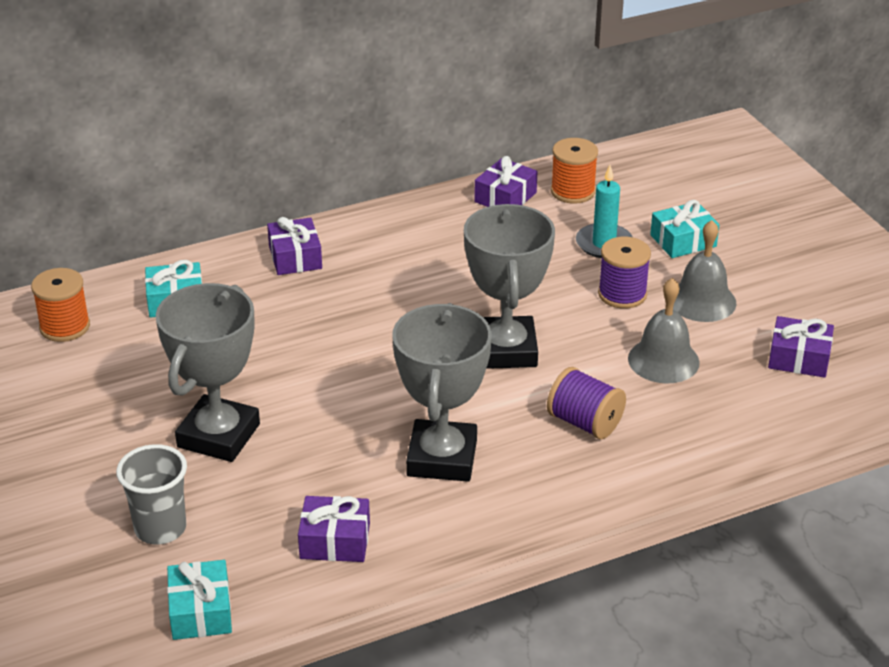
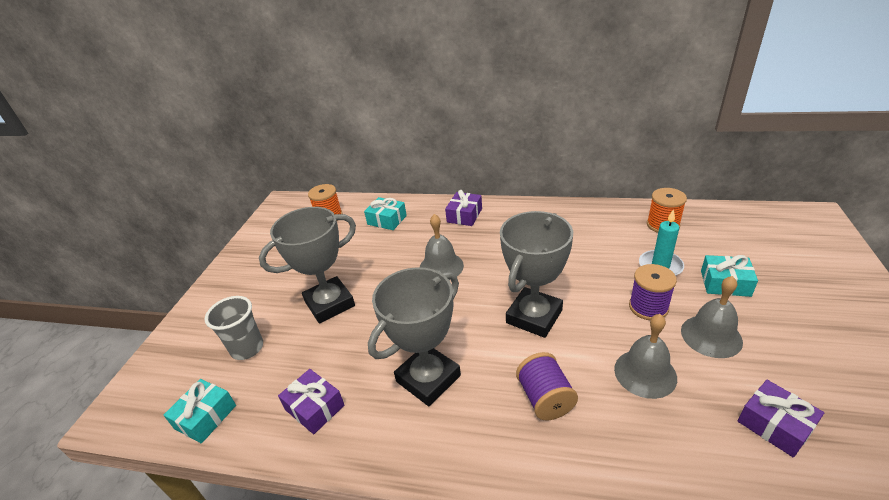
camera: 40 degrees right, 0 degrees up
(331, 335) = (441, 266): none -> grey bell
(505, 197) = (614, 216): purple gift -> none

